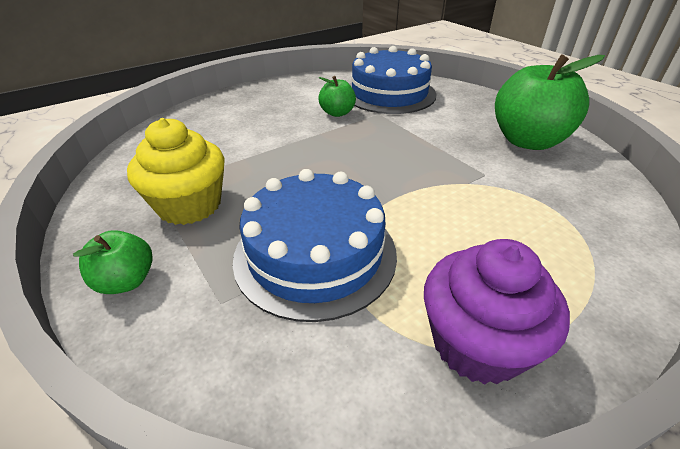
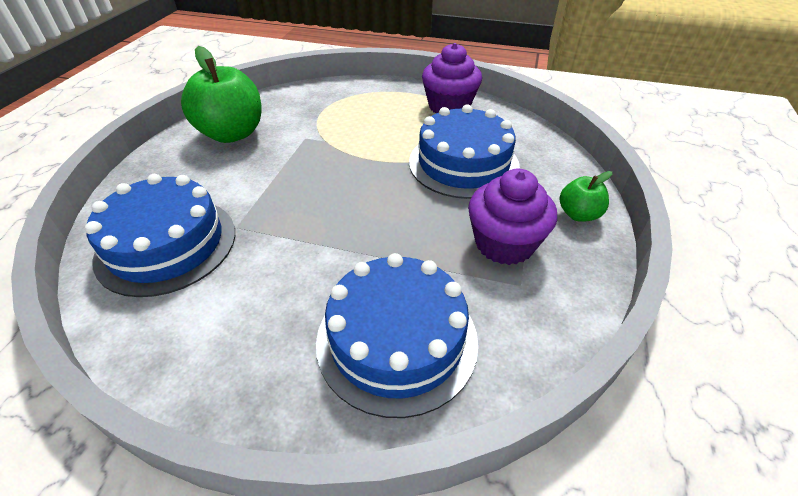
camera: 130 degrees left, 5 degrees up
(189, 205) = (504, 243): yellow cupcake -> purple cupcake
(211, 129) = (397, 339): none -> blue cake
(337, 113) = (259, 257): green apple -> none

